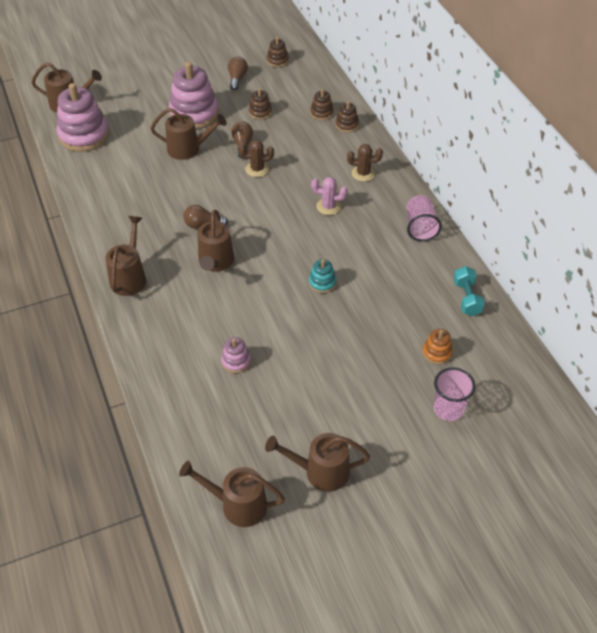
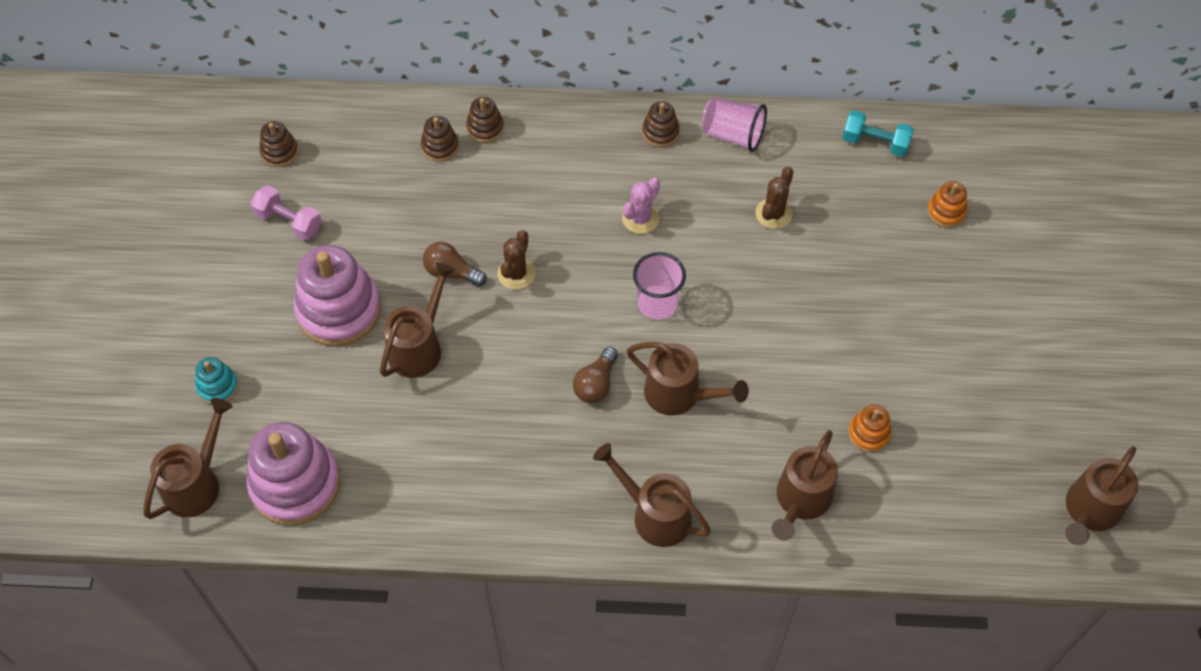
camera: 65 degrees left, 10 degrees up
(236, 361) = (869, 433): pink stacking toy -> orange stacking toy
(237, 79) = (289, 221): brown light bulb -> pink dumbbell
(260, 112) = (390, 222): brown stacking toy -> brown stacking toy (660, 132)
(320, 472) = (1073, 406): brown watering can -> brown watering can (800, 501)
(322, 283) = (778, 283): turquoise stacking toy -> turquoise stacking toy (218, 386)
(363, 173) = (597, 152): brown cactus -> brown cactus (773, 213)
(448, 409) = (1032, 238): pink cup -> pink cup (657, 304)

